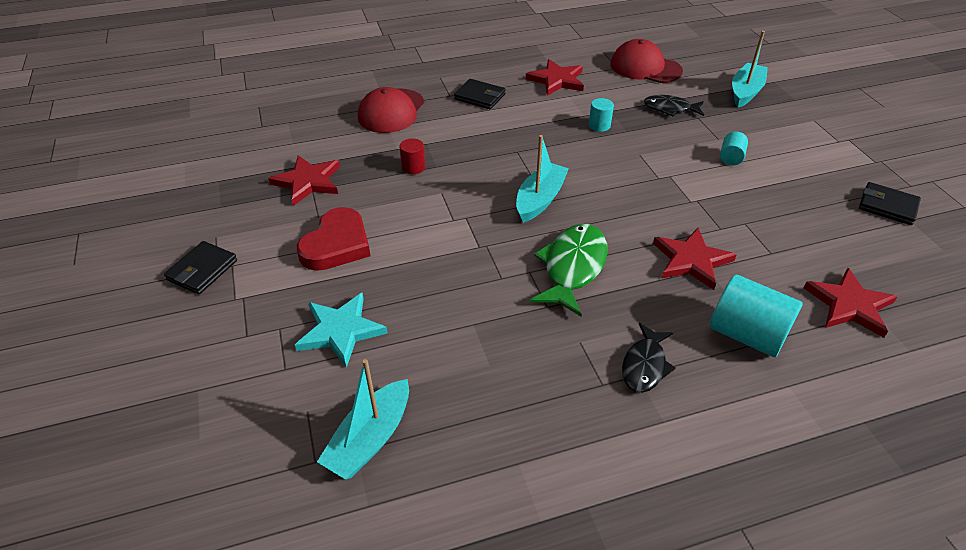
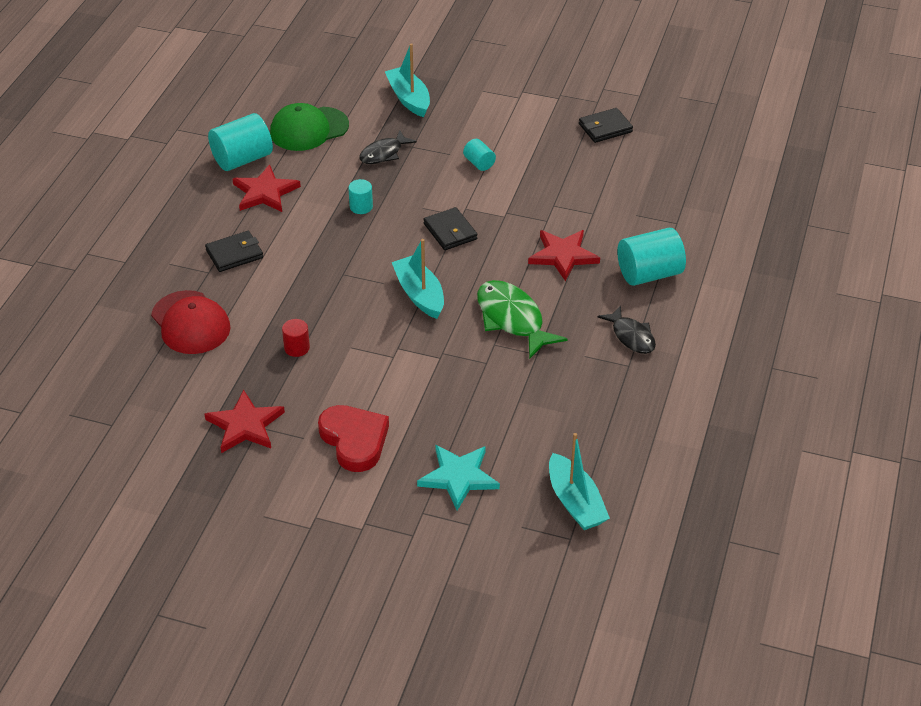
camera: 55 degrees left, 0 degrees up
(202, 270) = (304, 538): black wallet -> black wallet (450, 231)
(576, 57) = (242, 159): none -> turquoise cylinder
(645, 67) = (309, 129): red cap -> green cap
(849, 305) = (668, 212): red star -> none

